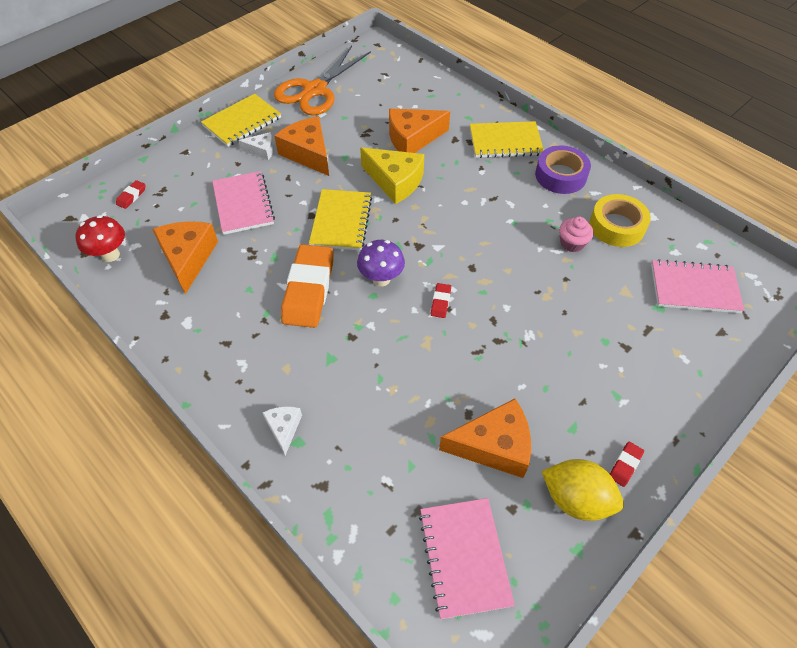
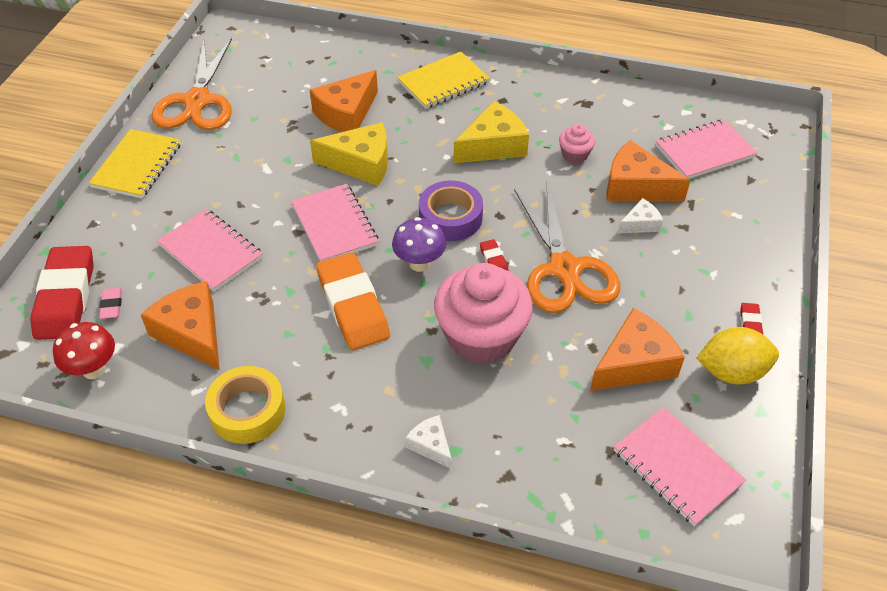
camera: 30 degrees left, 5 degrees down
(131, 196) = (66, 297): red eraser -> red eraser, size x2.45
(154, 214) = (111, 305): none -> pink eraser
(261, 150) = (186, 188): white cheese -> white cheese (640, 224)
(308, 153) = (243, 171): orange cheese -> orange cheese (636, 186)
(341, 221) = (334, 225): yellow notebook -> pink notebook
(385, 360) = (481, 336): none -> pink cupcake
(493, 336) = (564, 269): none -> orange scissors
(508, 208) = (493, 146): none -> yellow cheese
(560, 175) = (520, 96): purple tape -> purple tape (450, 217)
(616, 226) = (603, 123): yellow tape -> yellow tape (247, 411)

